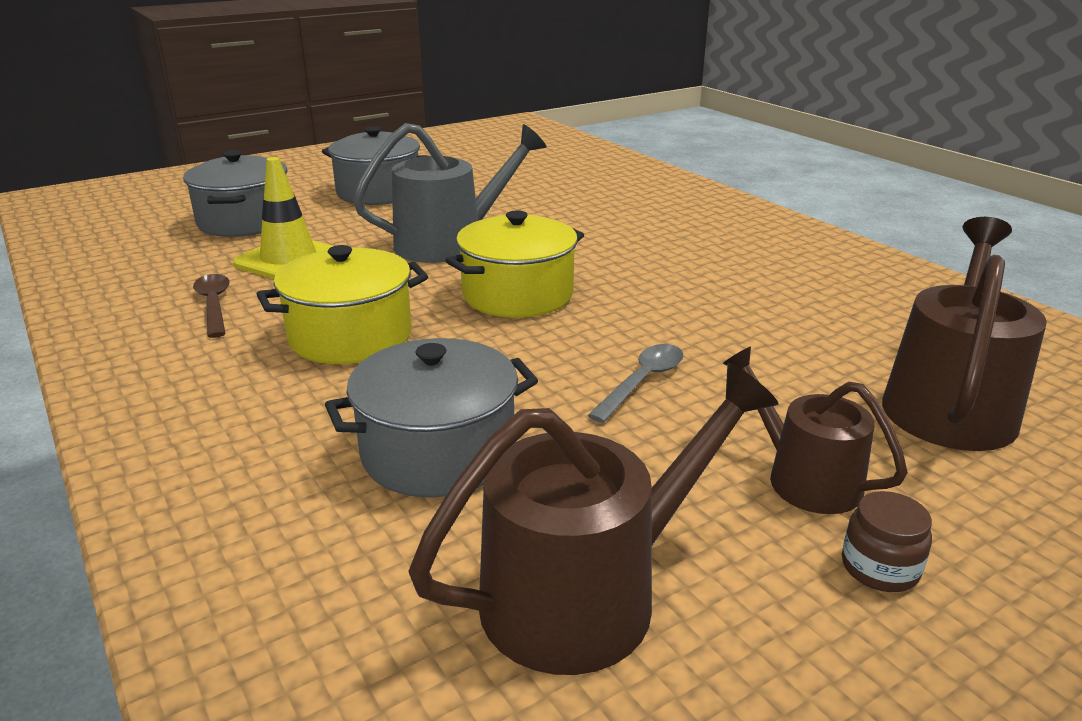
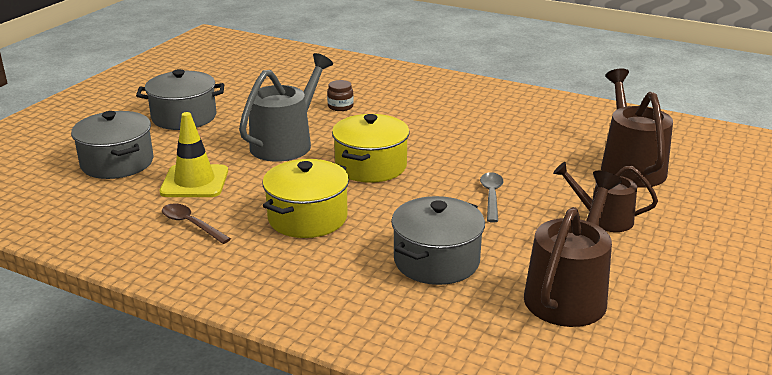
camera: 30 degrees left, 0 degrees up
(879, 567) = (662, 245): brown jar -> brown jar (340, 106)

